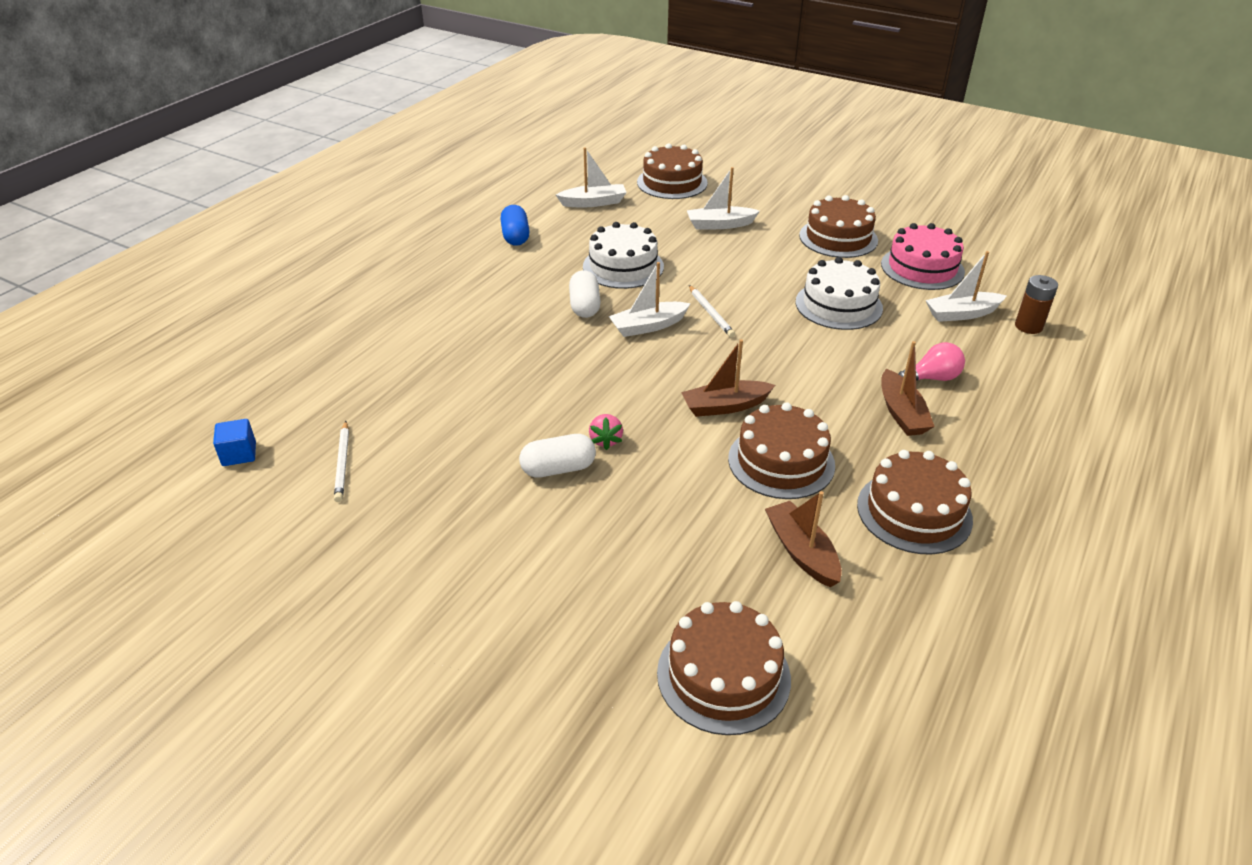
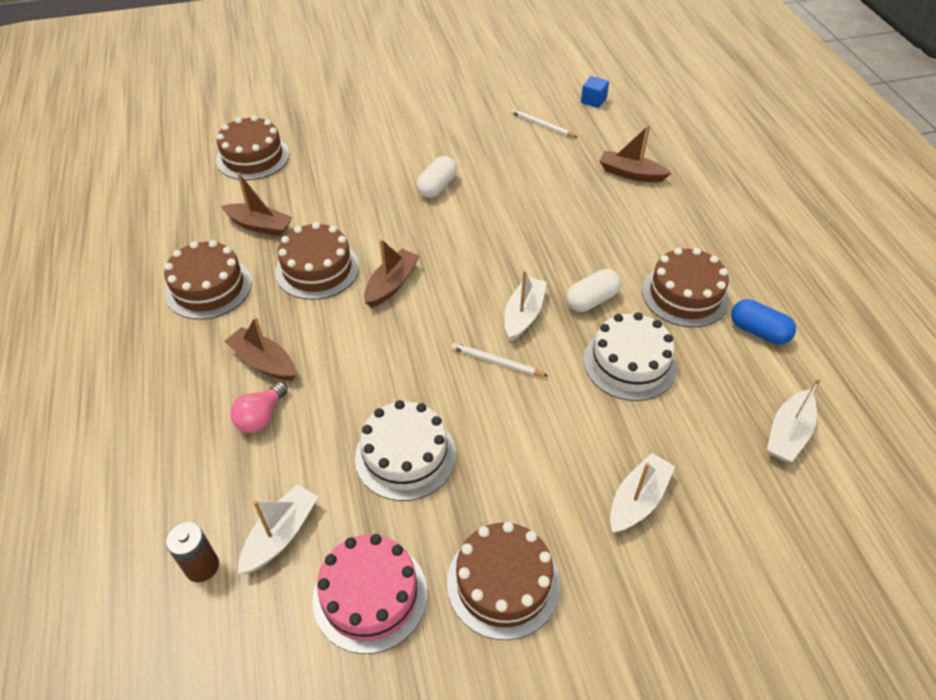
camera: 135 degrees right, 10 degrees up
(375, 363) = (631, 174): none -> brown boat
(585, 306) = (592, 300): white capsule -> white capsule turned 75 degrees counterclockwise
(606, 440) = (434, 216): pink strawberry -> none
(672, 182) = (786, 545): brown cake -> brown cake (685, 295)

